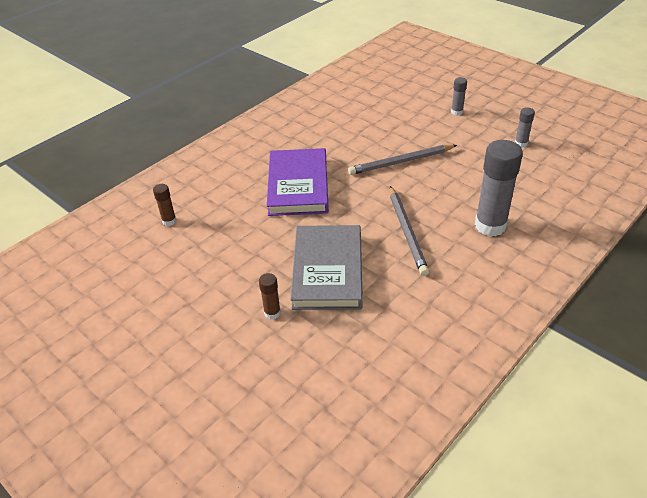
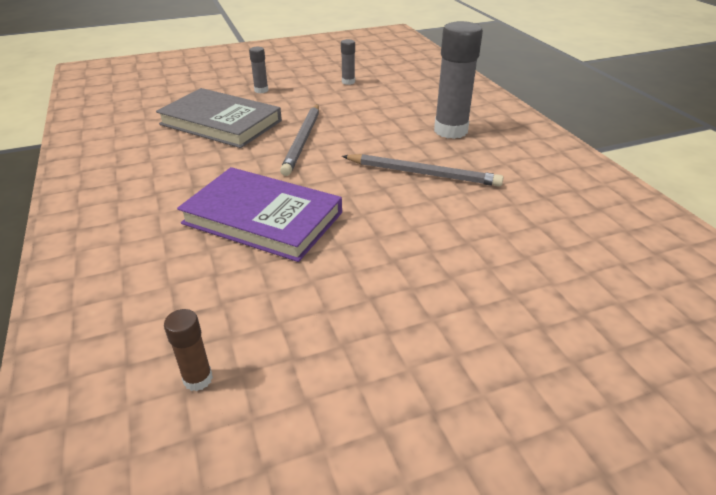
camera: 65 degrees left, 5 degrees down
(272, 313) = (504, 318): brown glue stick -> none
(327, 270) = (449, 245): grey book -> grey book (220, 123)

